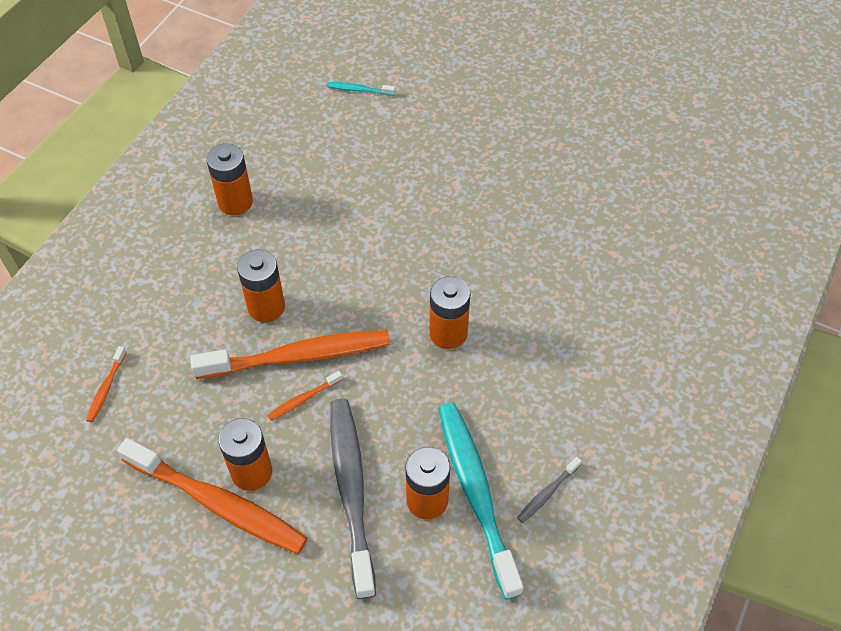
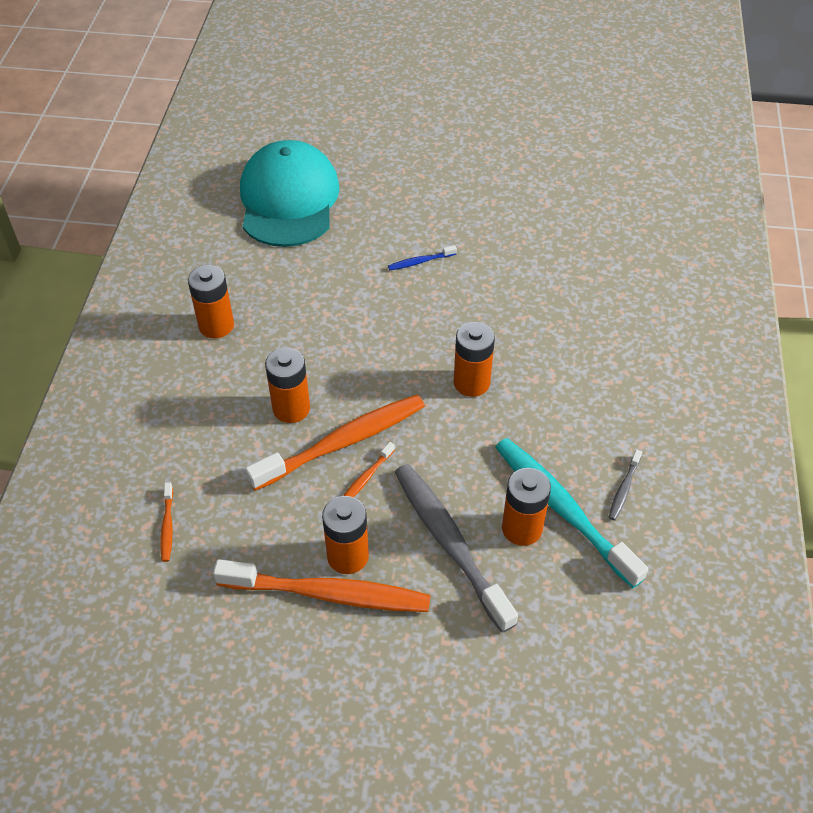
camera: 20 degrees left, 5 degrees down
(359, 90) = (288, 200): turquoise toothbrush -> turquoise cap
(457, 190) = (420, 261): none -> blue toothbrush

